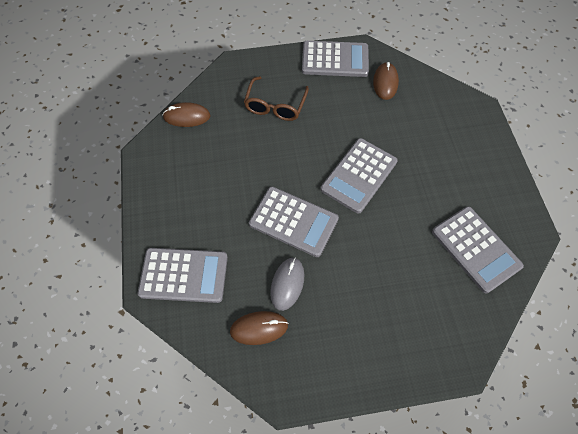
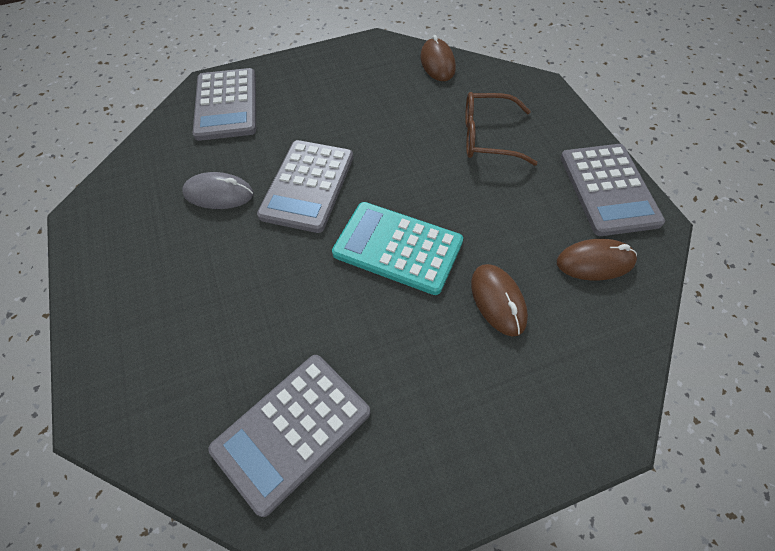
camera: 80 degrees right, 5 degrees down
(259, 328) = (162, 178): brown mouse -> brown mouse (498, 301)
(359, 175) = (397, 248): grey calculator -> turquoise calculator

